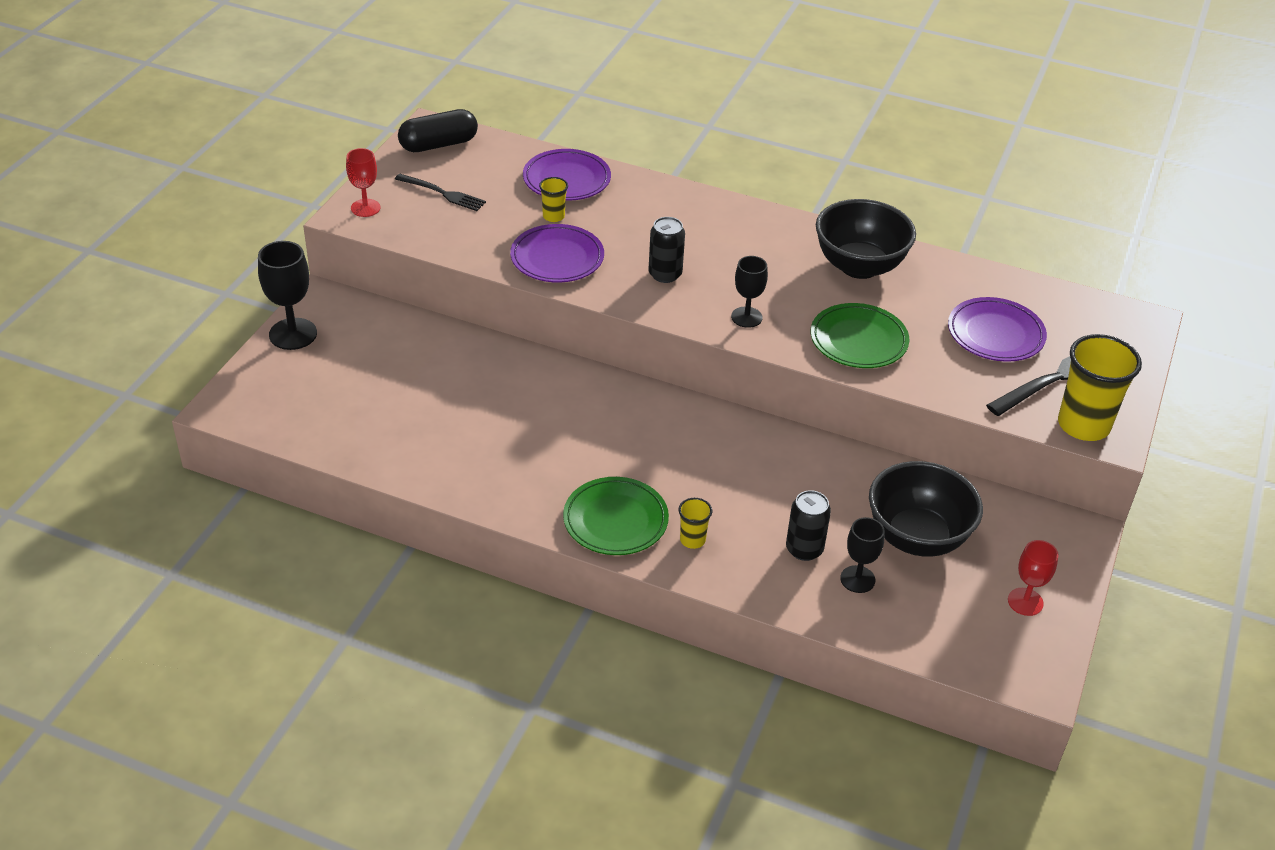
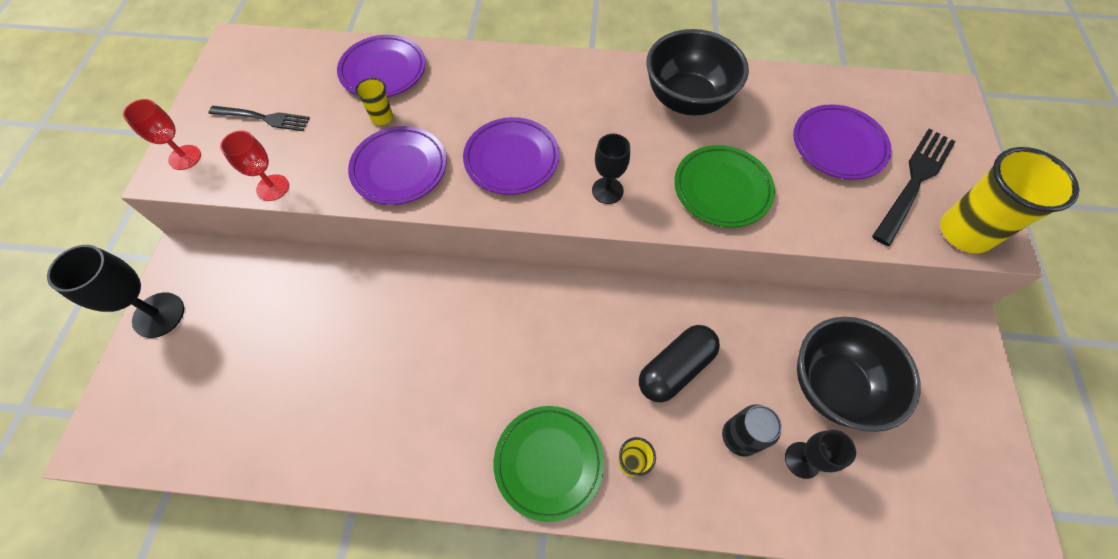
camera: 15 degrees left, 20 degrees up
(438, 144) = (246, 60): black capsule -> black capsule (675, 368)
(665, 274) = (511, 159): black can -> purple plate
(1025, 602) = (959, 434): red goblet -> red goblet (273, 187)

